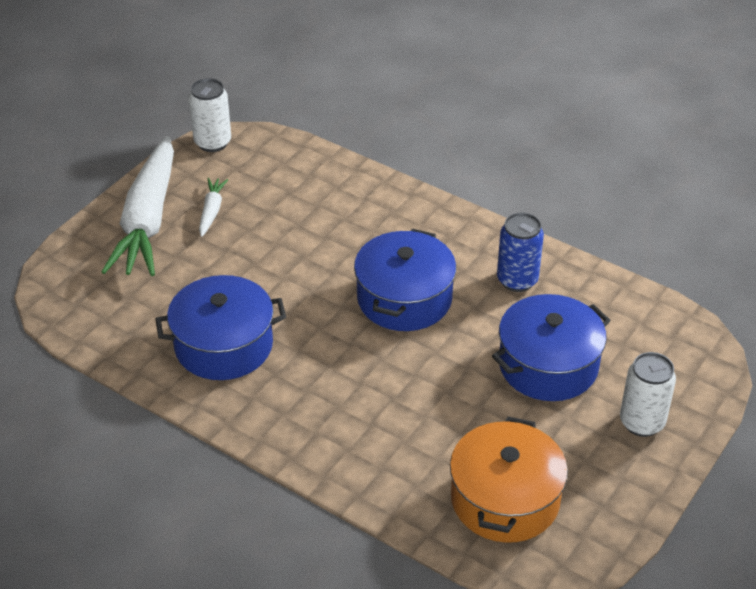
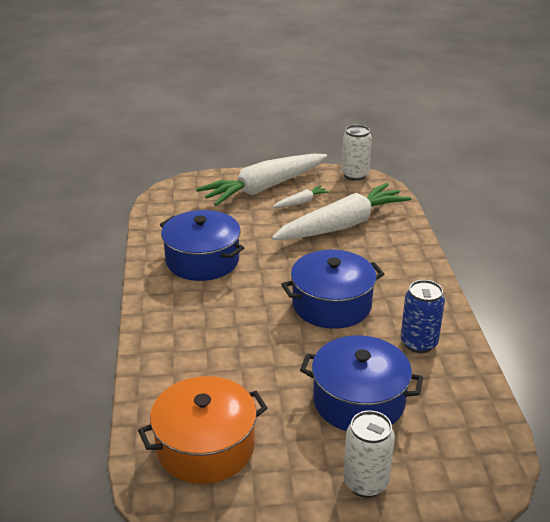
camera: 50 degrees right, 10 degrees down
(289, 210) = (342, 225): none -> white carrot

